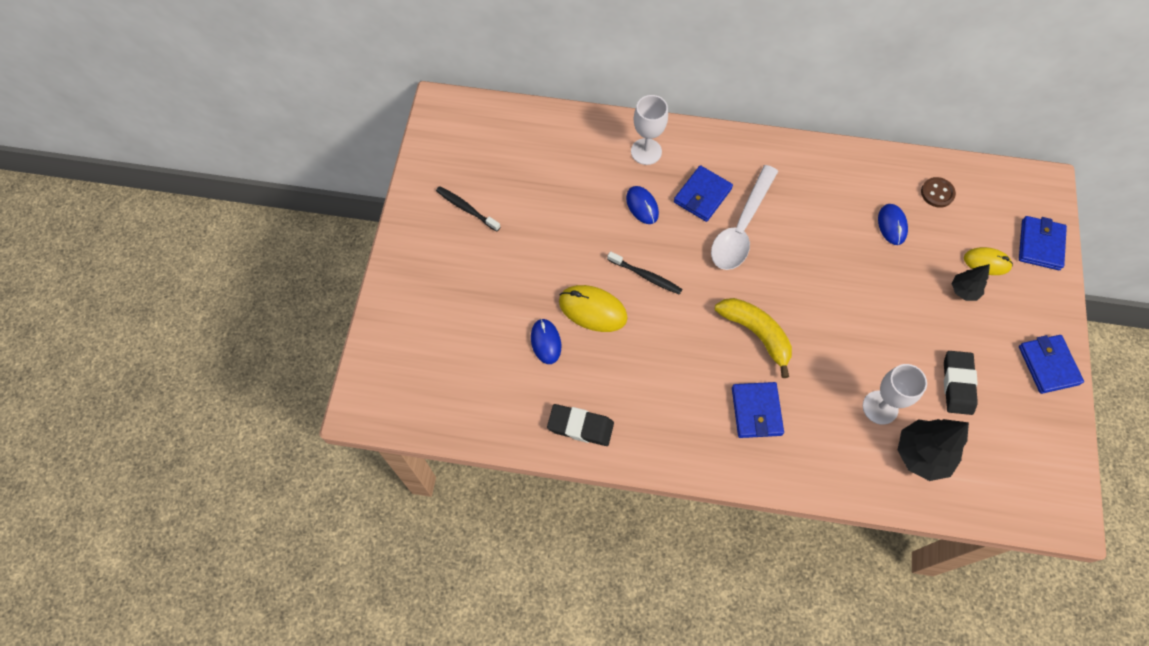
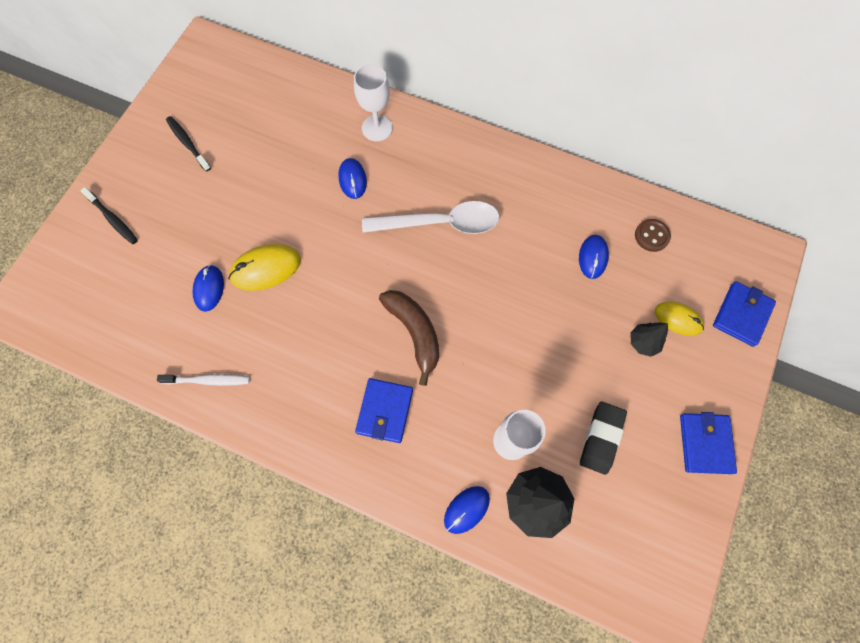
camera: 15 degrees right, 5 degrees up
(580, 426) = (208, 380): black eraser -> white toothbrush
(592, 310) = (265, 268): yellow mouse -> yellow mouse turned 60 degrees counterclockwise
(646, 276) = (329, 248): black toothbrush -> black toothbrush (113, 219)
(702, 195) = (414, 183): blue wallet -> none
(741, 227) = (440, 223): white spoon -> white spoon turned 135 degrees counterclockwise
(756, 334) = (414, 333): yellow banana -> brown banana
(863, 477) = (466, 509): none -> blue mouse

